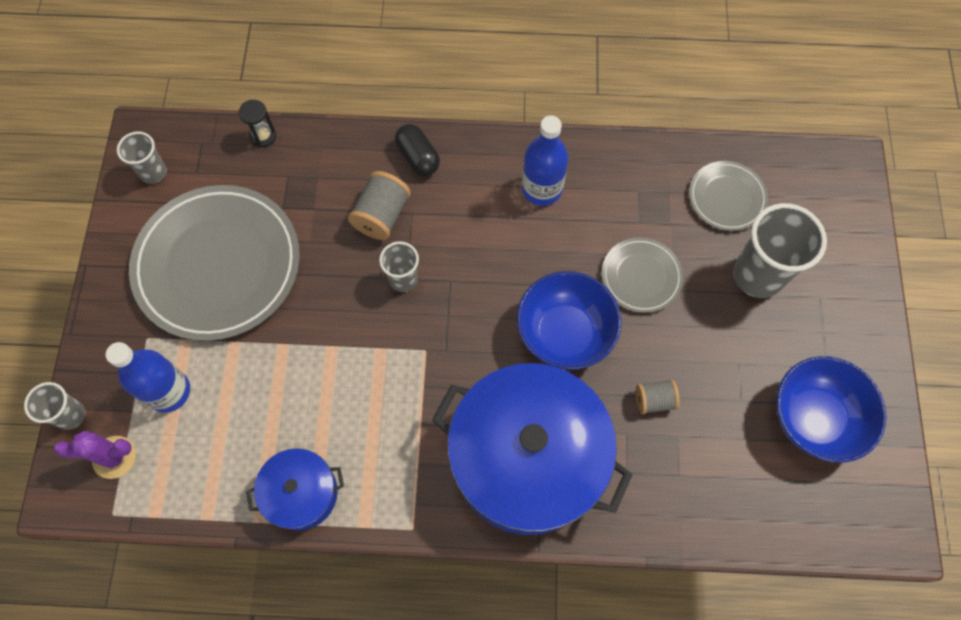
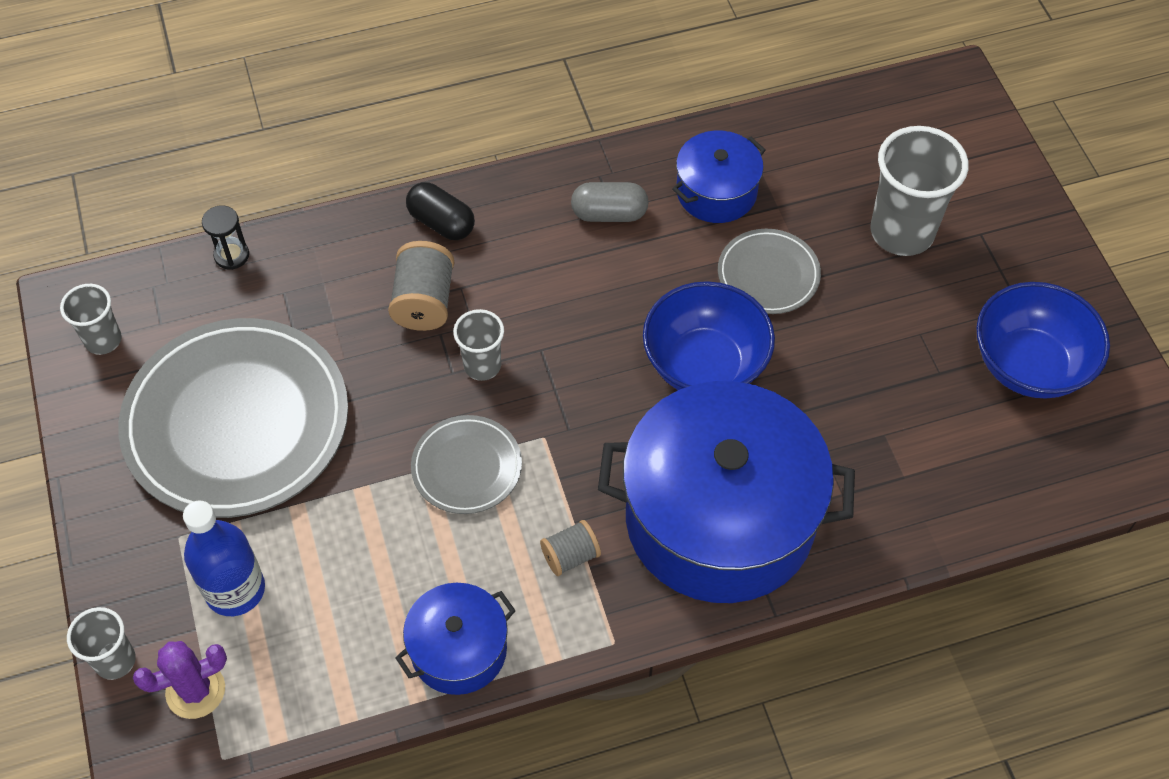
camera: 20 degrees left, 10 degrees down
(541, 189) = (609, 214): blue bottle -> grey capsule
(628, 197) = (716, 192): none -> blue pot
(654, 400) = (840, 404): grey spool -> grey spool (570, 556)
(726, 198) = (831, 159): grey plate -> grey plate (467, 467)

